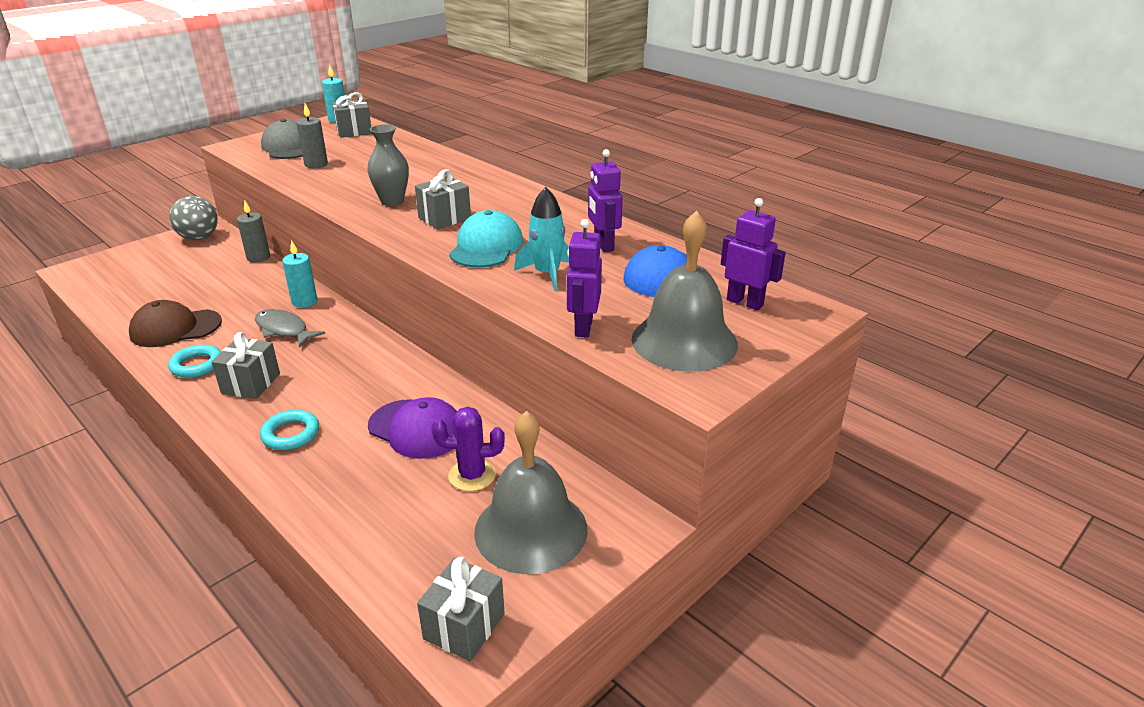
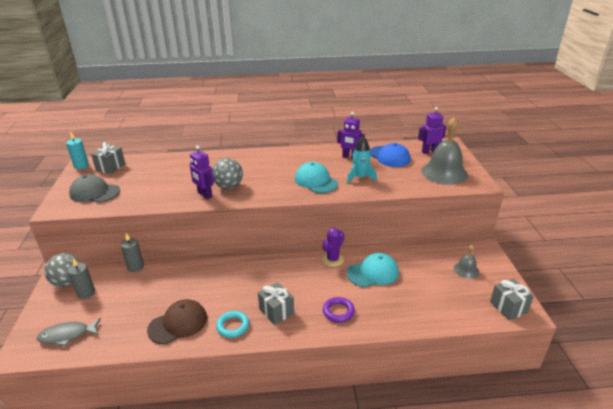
camera: 50 degrees left, 0 degrees up
(175, 328) = (178, 323): brown cap -> brown cap turned 150 degrees counterclockwise
(284, 330) = (235, 283): grey fish -> grey fish (67, 335)
(291, 434) = (338, 311): turquoise ring -> purple ring
(304, 301) = (214, 267): turquoise candle -> none
(316, 164) = (139, 192): grey candle -> grey candle (86, 293)
(392, 201) = (228, 186): grey vase -> grey ball
(416, 429) = (373, 273): purple cap -> turquoise cap
(444, 218) = (270, 180): grey gift -> none
(472, 475) = (420, 270): purple cactus -> purple cactus (333, 259)
(531, 530) = (466, 270): grey bell -> grey bell, size x0.49
(583, 327) = (413, 187): purple robot -> purple robot (204, 195)

